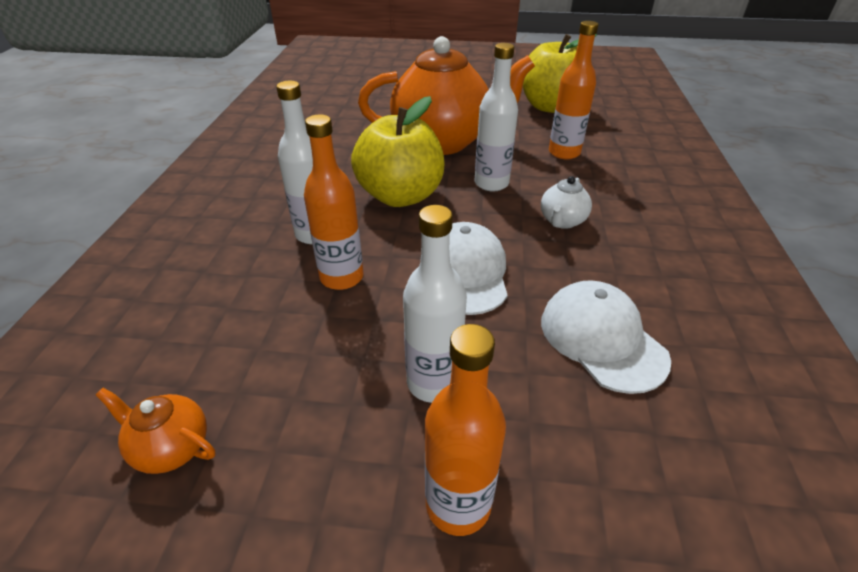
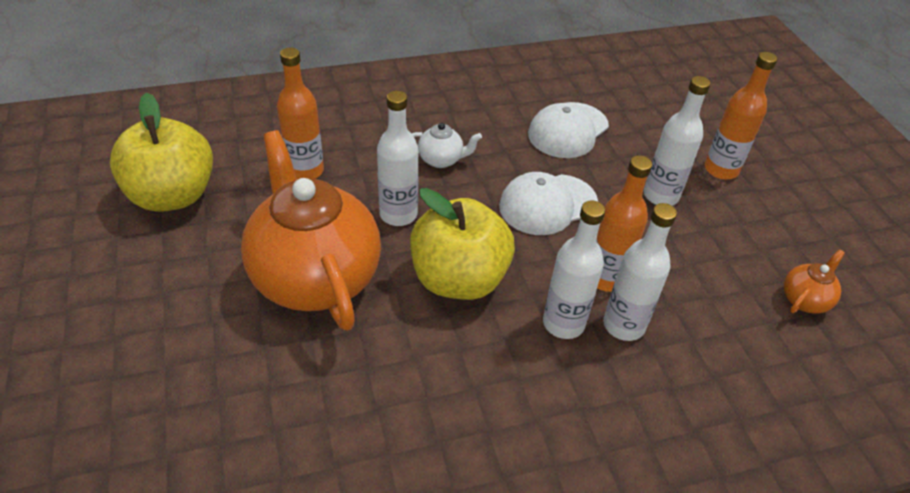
camera: 115 degrees left, 5 degrees up
(171, 447) = (804, 300): orange teapot -> orange teapot turned 135 degrees counterclockwise
(283, 268) = (623, 325): none -> white bottle

